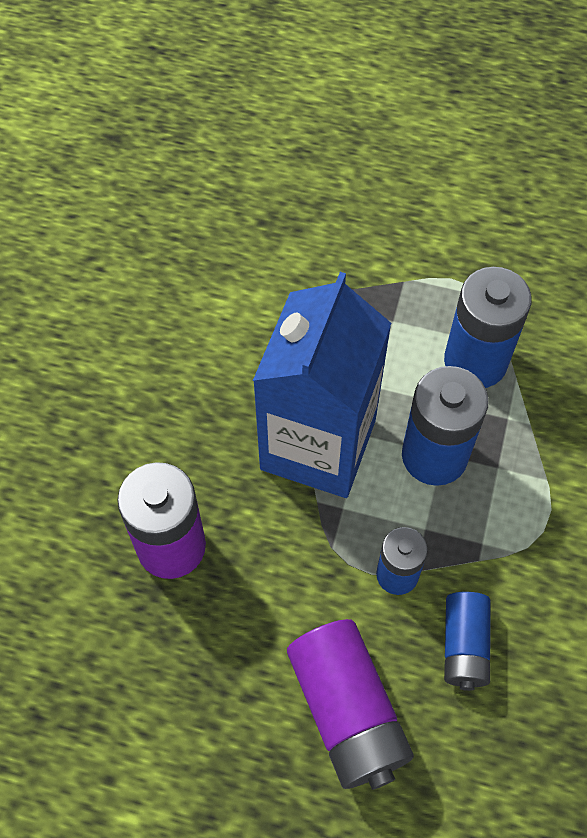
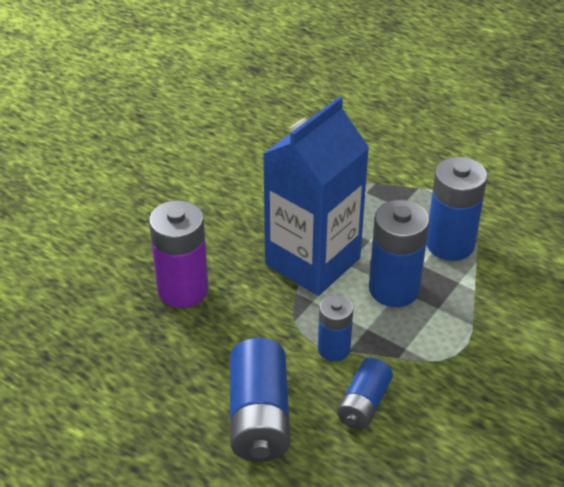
camera: 20 degrees right, 20 degrees down
(347, 711) = (259, 417): purple battery -> blue battery

